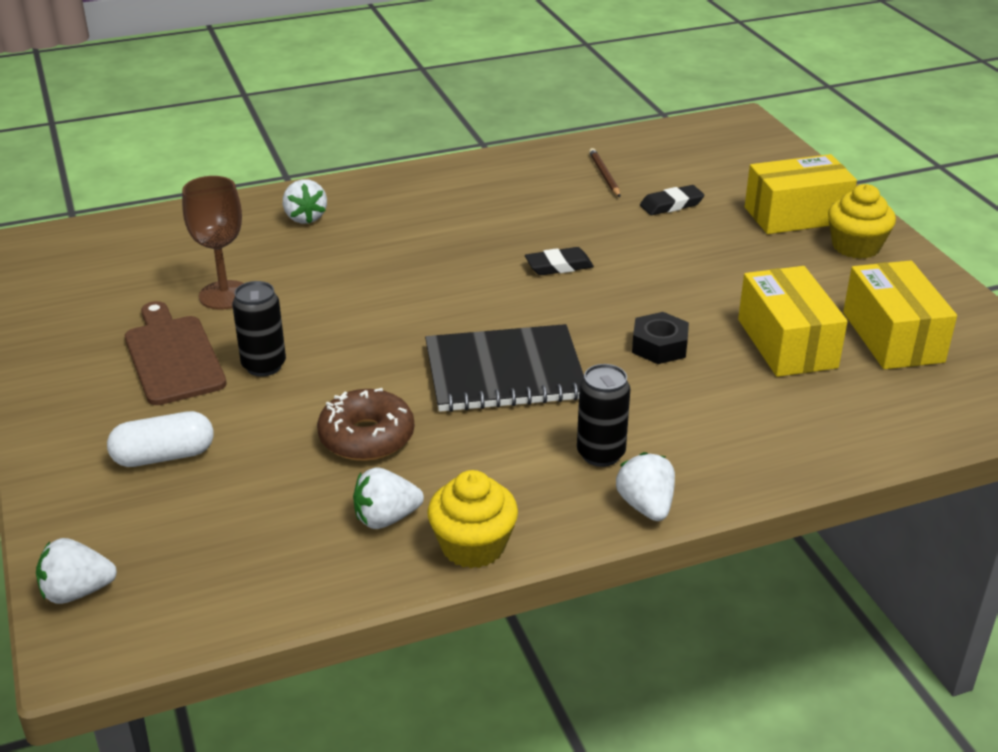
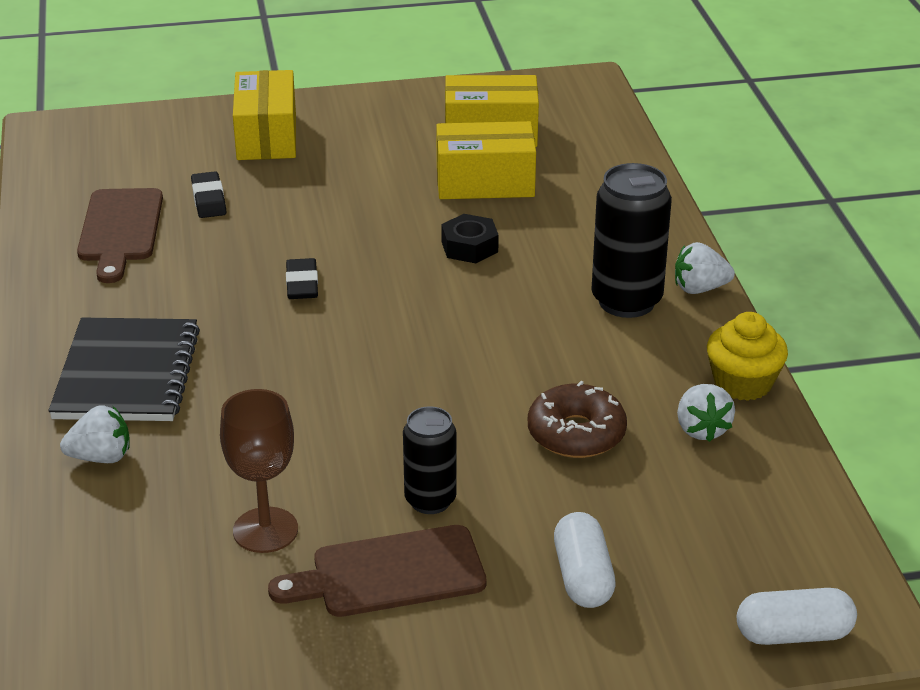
camera: 80 degrees left, 0 degrees up
(77, 592) = (793, 634): white strawberry -> white capsule
(504, 372) = (488, 339): black notebook -> black notebook (126, 374)
(600, 454) = (626, 301): black can -> black can, size x1.60
(604, 175) = (120, 230): brown pencil -> brown cutting board
(856, 246) = (339, 119): yellow cupcake -> none

